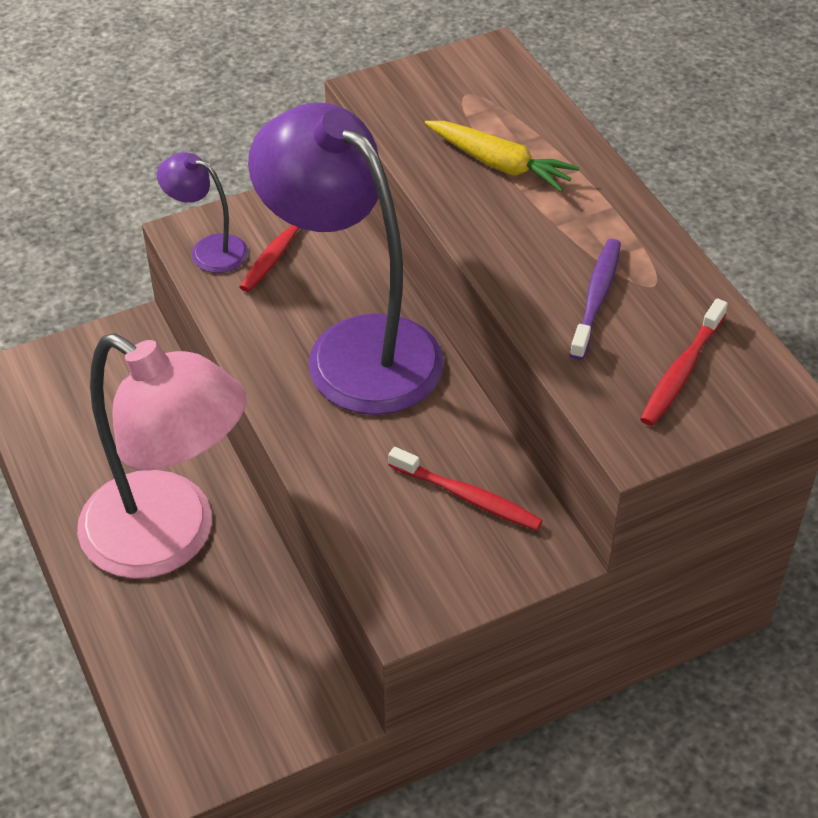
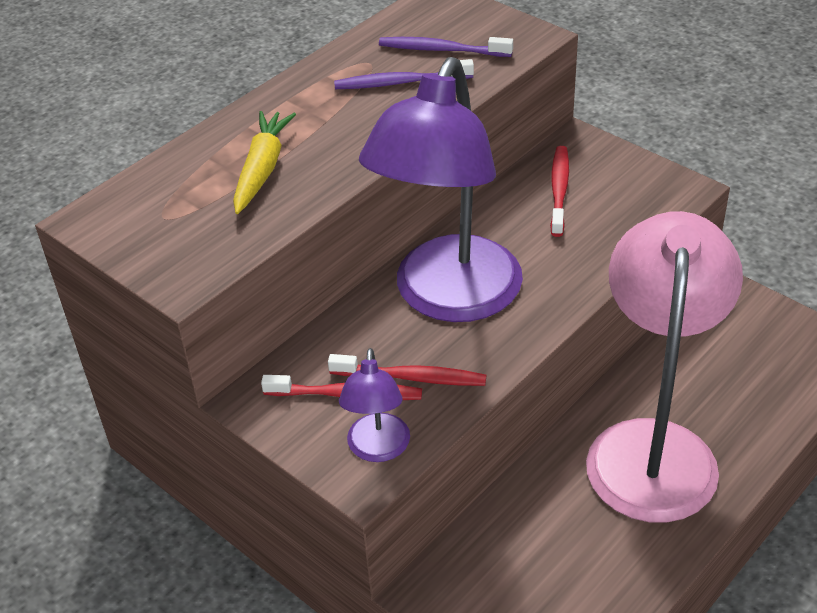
camera: 110 degrees left, 5 degrees down
(647, 352) = (442, 50): none -> purple toothbrush
(681, 371) = (450, 33): red toothbrush -> red toothbrush (411, 377)

